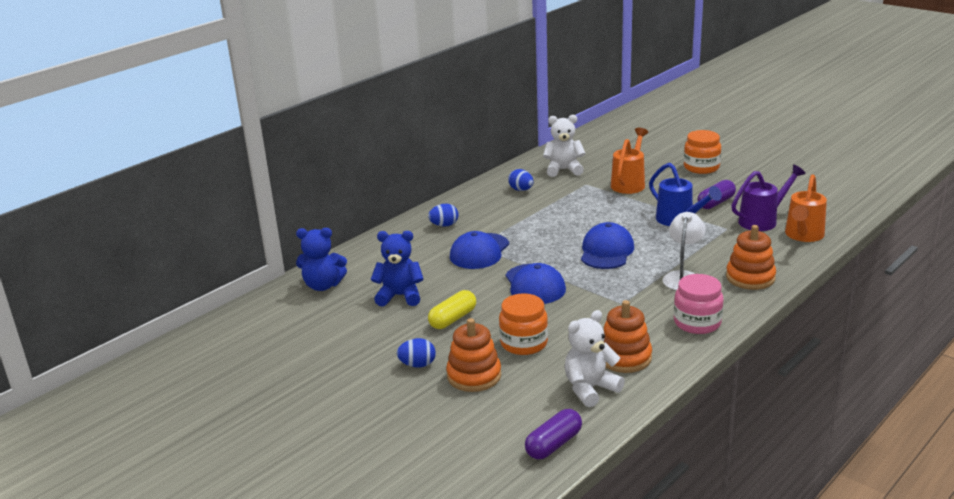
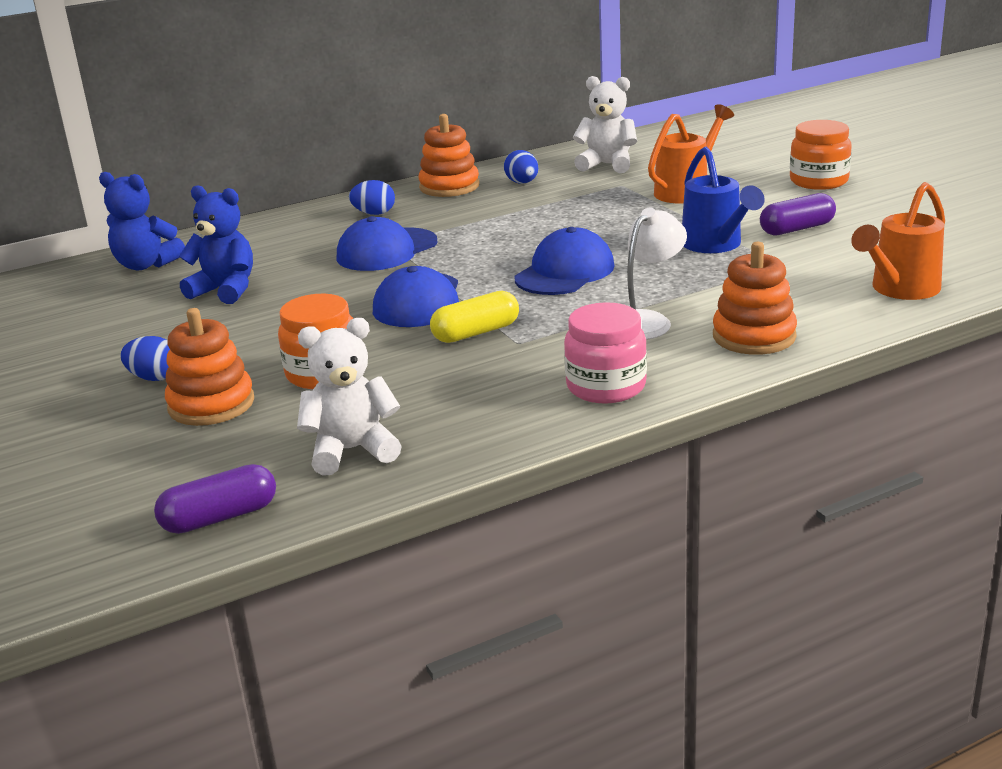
camera: 20 degrees right, 0 degrees up
(453, 319) = (262, 328): yellow capsule -> yellow capsule (476, 333)
(624, 357) = (446, 416): orange stacking toy -> orange stacking toy (449, 186)
(762, 220) = (849, 261): purple watering can -> none

